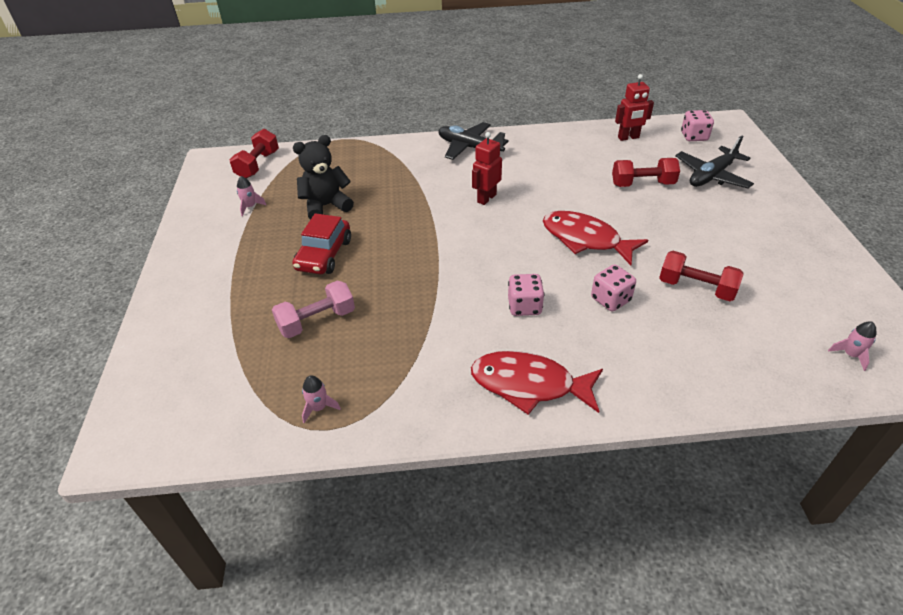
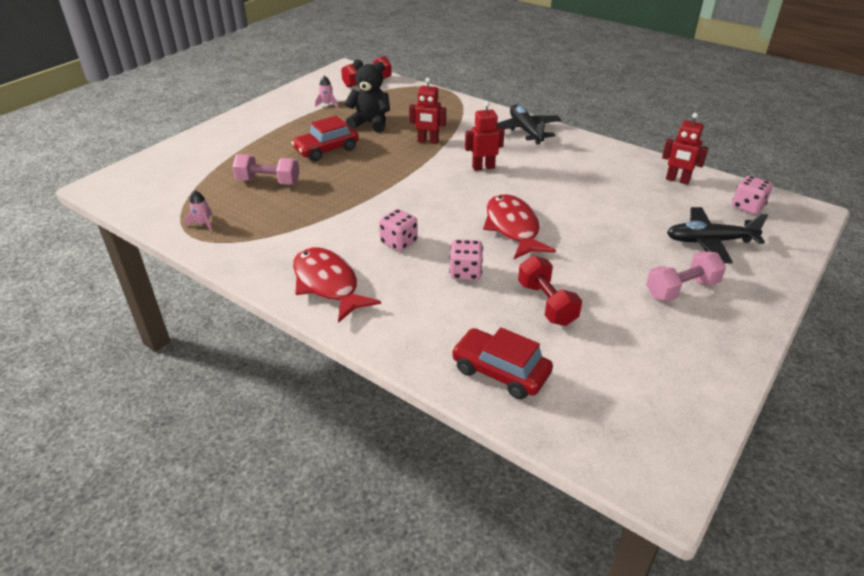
camera: 40 degrees right, 5 degrees down
(406, 197) = (428, 141): none -> red robot
(642, 184) = (629, 217): red dumbbell -> none
(748, 222) = (681, 289): none -> pink dumbbell
(750, 364) = (500, 372): none -> red car
(850, 355) = (601, 423): pink rocket -> none

